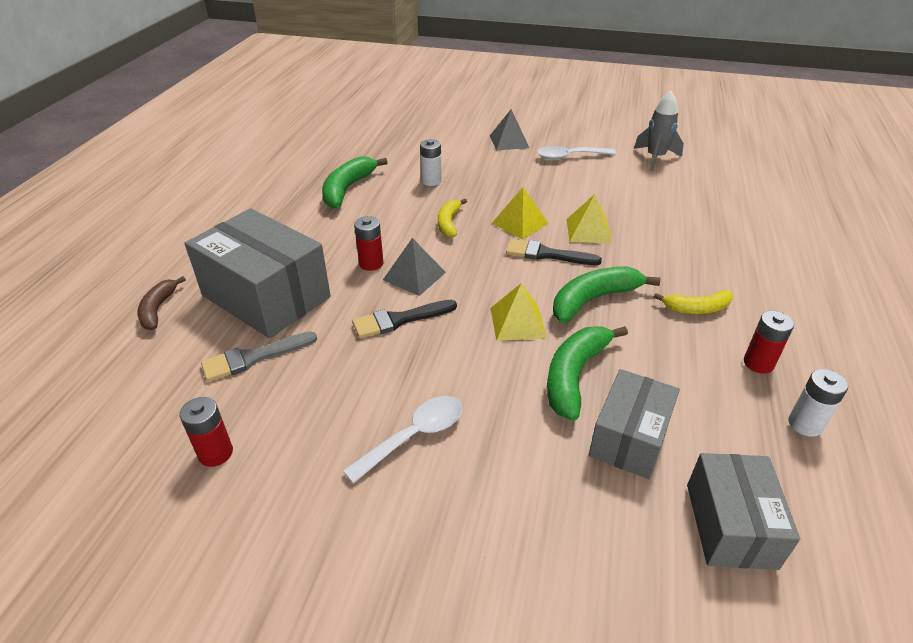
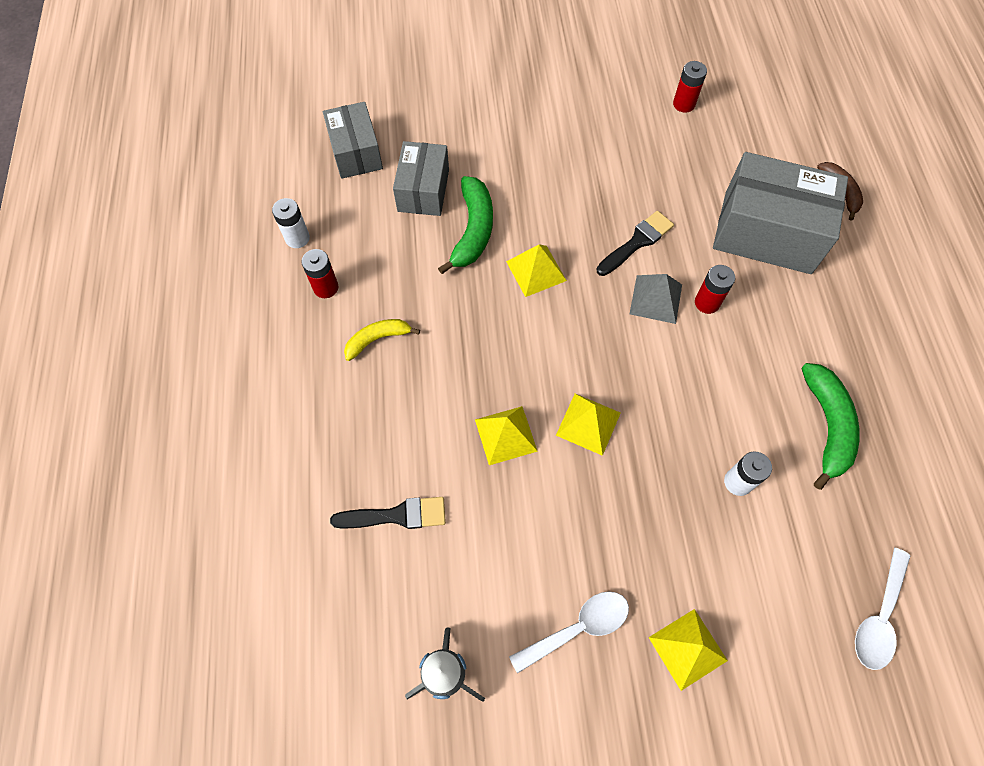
camera: 160 degrees right, 25 degrees up
(254, 358) = (722, 173): grey brush -> none
(414, 436) = (568, 150): white spoon -> white spoon (878, 617)
(449, 223) = (667, 396): yellow banana -> none
(509, 141) = (688, 649): grey pyramid -> yellow pyramid
(546, 254) = (540, 375): black brush -> black brush (396, 515)
(593, 300) = (476, 321): green banana -> none

